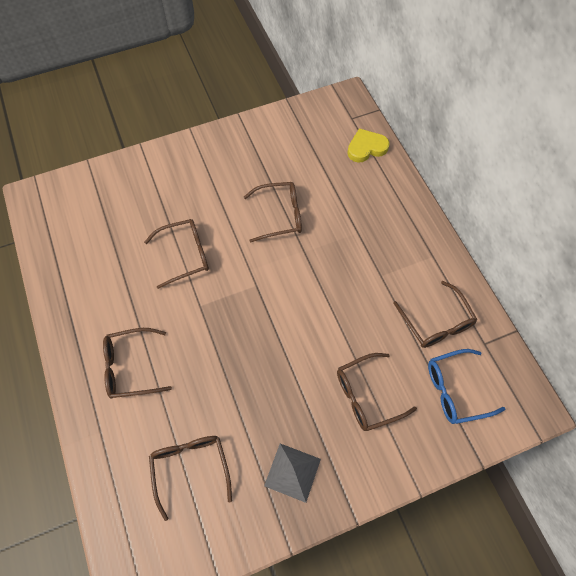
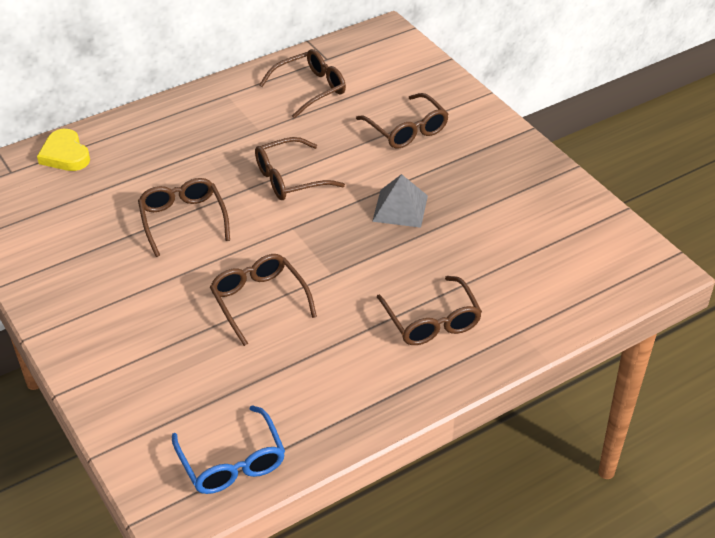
camera: 100 degrees left, 20 degrees down
(190, 468) = (530, 246): brown glasses -> brown glasses (289, 179)
(292, 472) = (504, 172): grey pyramid -> grey pyramid (400, 208)
(455, 390) = (382, 75): blue glasses -> blue glasses (232, 462)

